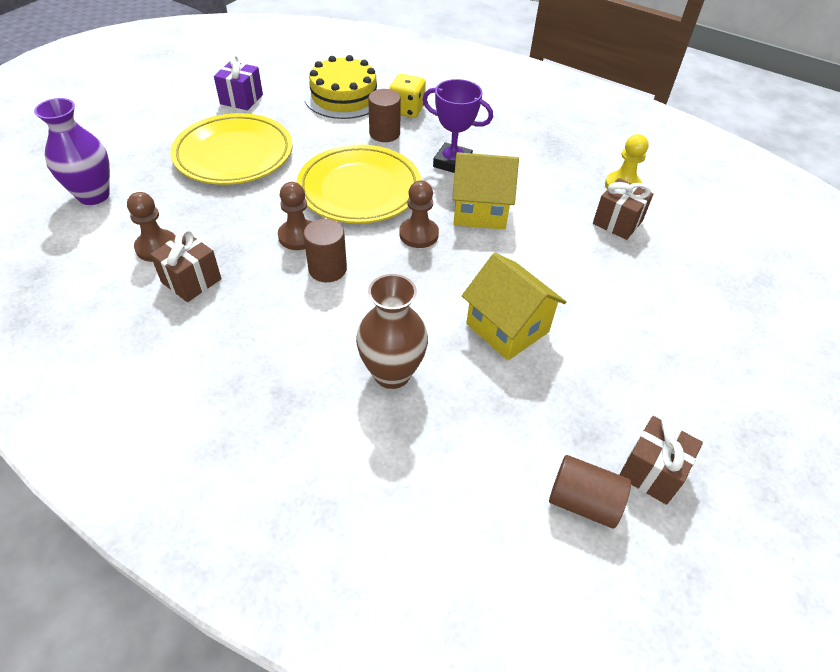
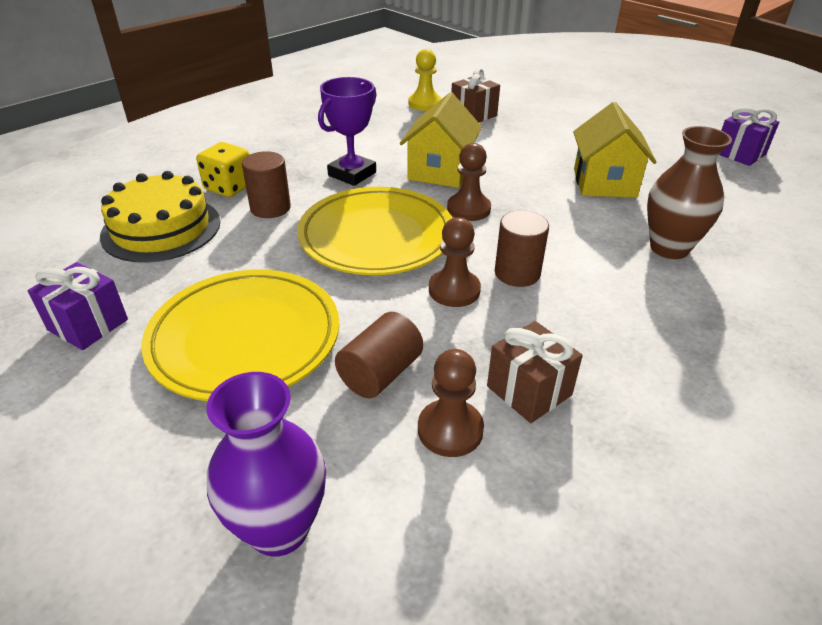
camera: 75 degrees left, 10 degrees down
(507, 328) = (604, 183): yellow house -> yellow house turned 60 degrees counterclockwise
(583, 502) = (776, 182): brown cylinder -> brown cylinder (380, 373)
(651, 471) = (739, 154): brown gift -> purple gift

